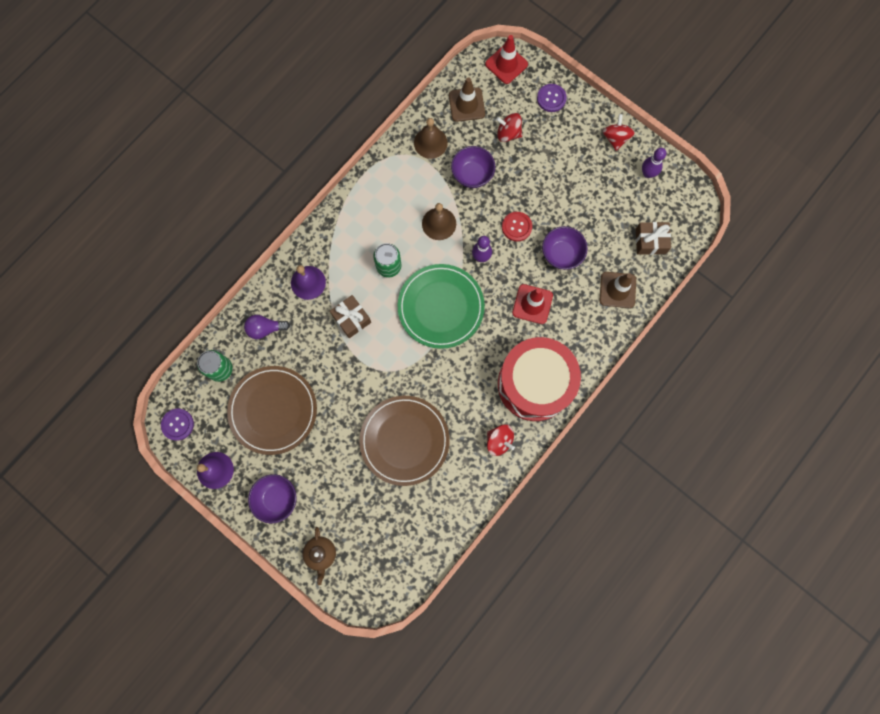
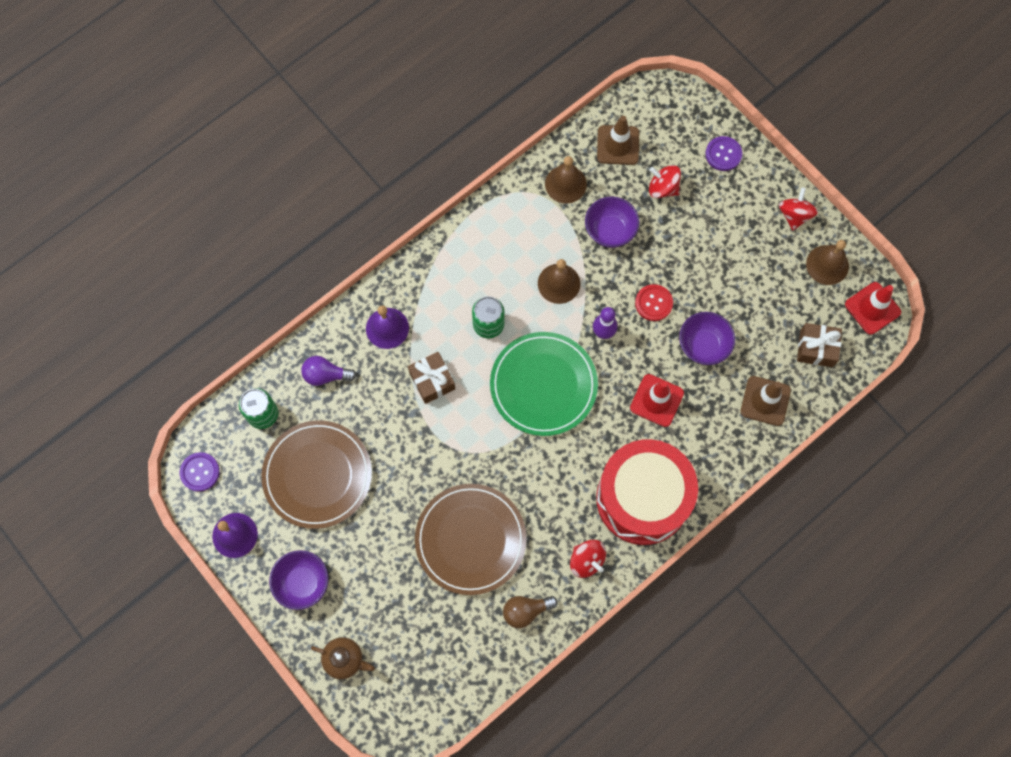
camera: 10 degrees right, 5 degrees down
(321, 554) = (344, 659): brown teapot -> brown teapot turned 75 degrees counterclockwise
(458, 489) = (526, 611): none -> brown light bulb
(506, 64) = (675, 104): red traffic cone -> red traffic cone (872, 308)
(647, 173) = (827, 265): purple bowling pin -> brown bell

